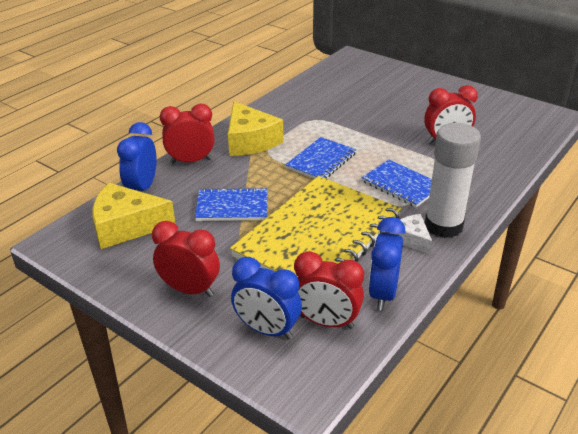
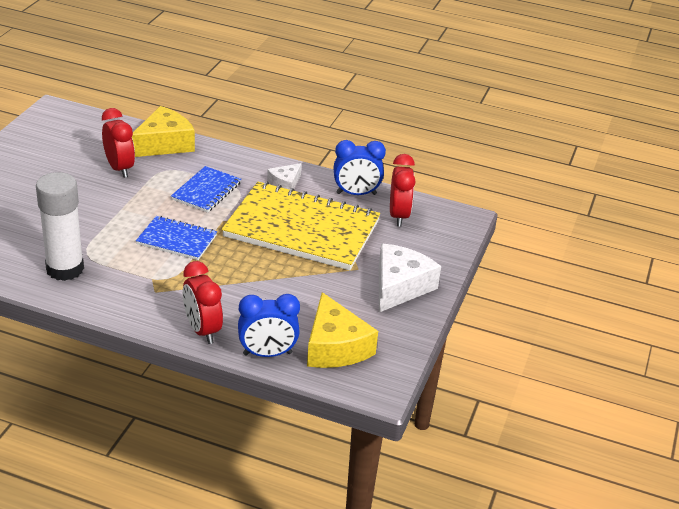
camera: 110 degrees left, 0 degrees up
(190, 289) = (399, 286): red clock -> white cheese
(232, 206) = (277, 284): blue notebook -> none
(250, 141) = (147, 294): yellow cheese -> yellow cheese (164, 144)
(267, 330) = (421, 241): blue clock -> none
(443, 226) = (261, 169): white glue stick -> white glue stick (65, 269)

